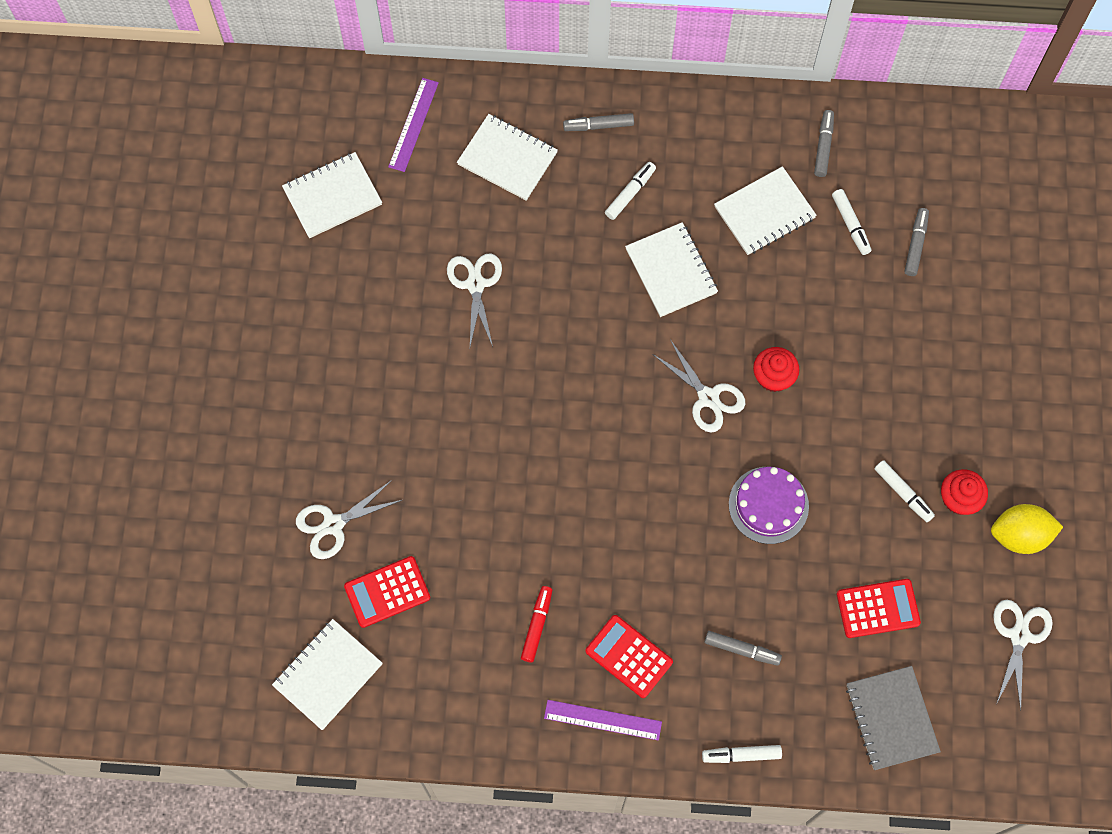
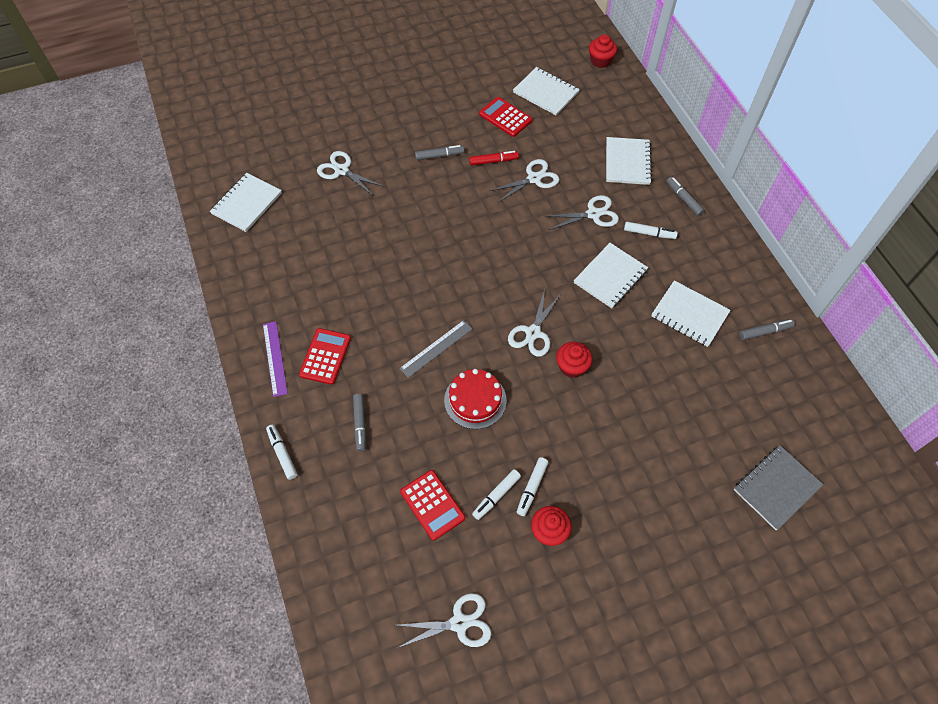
camera: 65 degrees right, 10 degrees down
(312, 97) = (600, 61): none -> red cupcake
(327, 675) = (246, 203): white notebook -> white notebook turned 75 degrees counterclockwise
(387, 592) = (311, 212): red calculator -> red calculator (505, 117)
(413, 124) = (617, 110): purple ruler -> none
(537, 625) = (324, 296): red marker -> red marker (493, 161)
(568, 242) = (593, 214): none -> white scissors
(678, 519) = (436, 348): none -> grey ruler
(768, 505) = (475, 400): purple cake -> red cake
(850, 224) = (718, 372): white marker -> white marker (496, 496)
(891, 718) = (350, 548): grey notebook -> grey notebook (776, 488)
(915, 244) = (732, 421): grey marker -> grey marker (439, 156)
(1020, 535) = (543, 590): yellow lemon -> none

